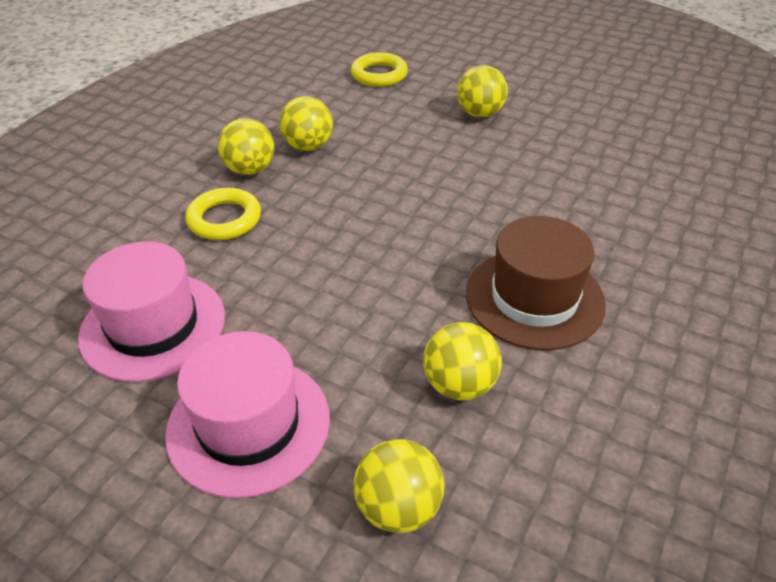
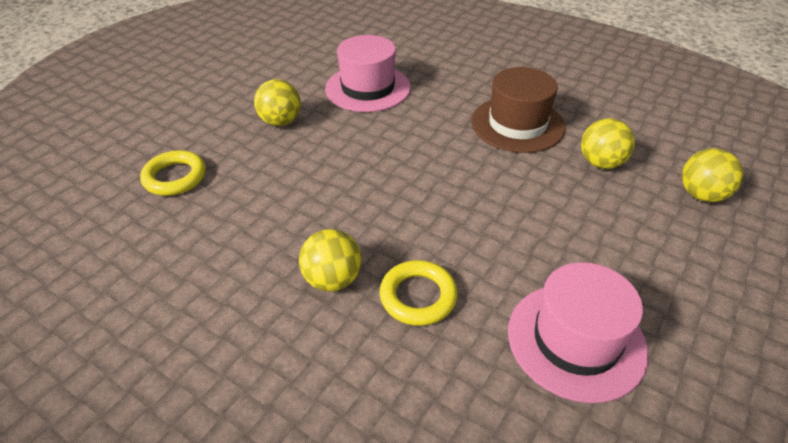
camera: 85 degrees left, 0 degrees up
(248, 424) = (665, 266): pink hat -> pink hat (368, 88)
(308, 146) = (300, 233): yellow ball -> none

